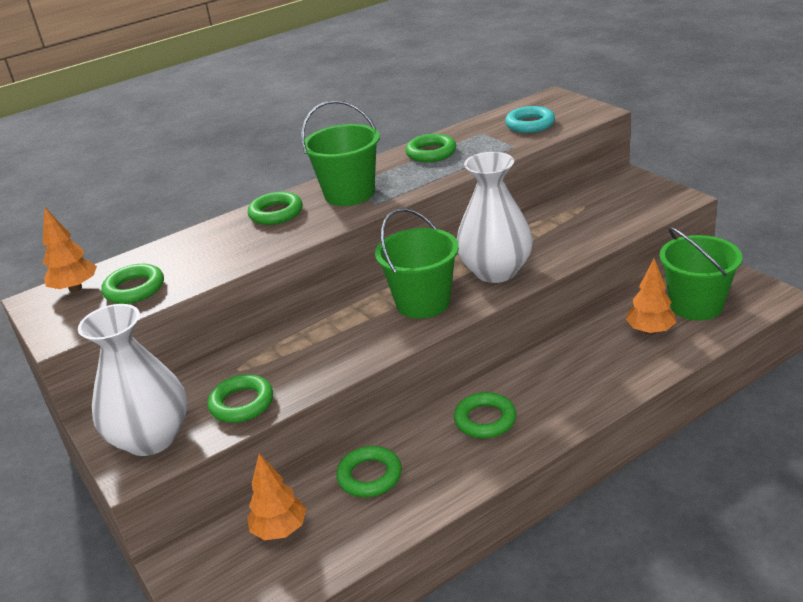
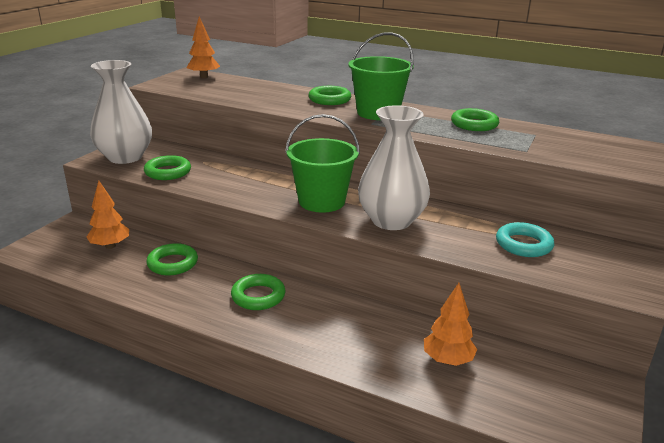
camera: 55 degrees right, 5 degrees down
(134, 289) = (211, 88): green ring -> none
(530, 124) = (580, 149): turquoise ring -> turquoise ring (523, 244)
(696, 305) = (521, 384): green bucket -> none

